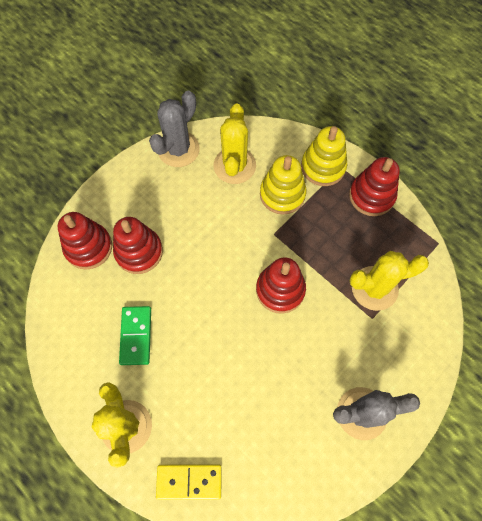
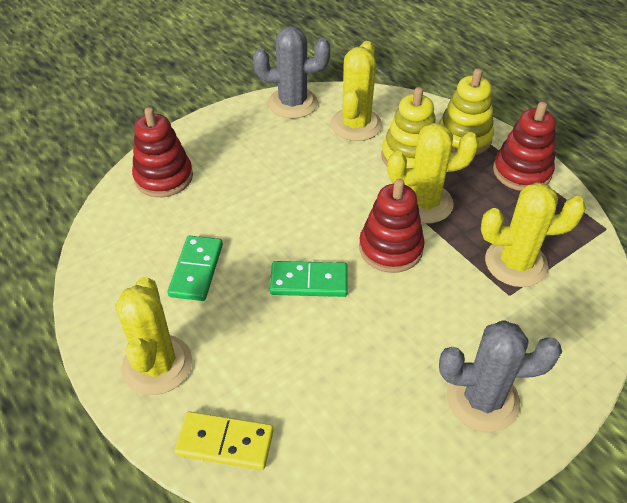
camera: 10 degrees right, 20 degrees down
(139, 252) = (222, 189): red stacking toy -> none
(178, 149) = (292, 103): grey cactus -> grey cactus turned 45 degrees clockwise
(223, 332) = (309, 281): none -> green domino
(300, 240) = (424, 203): none -> yellow cactus

